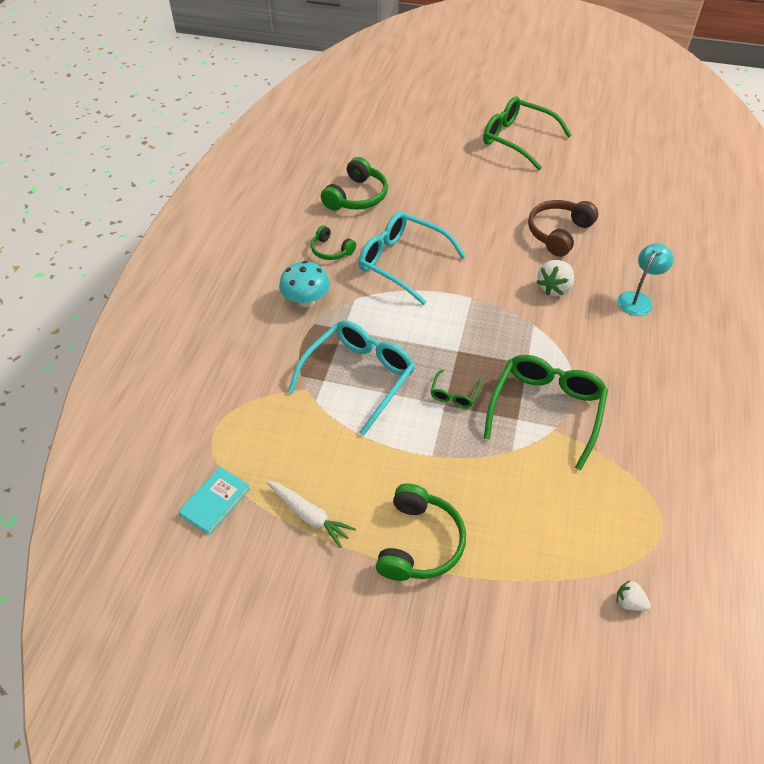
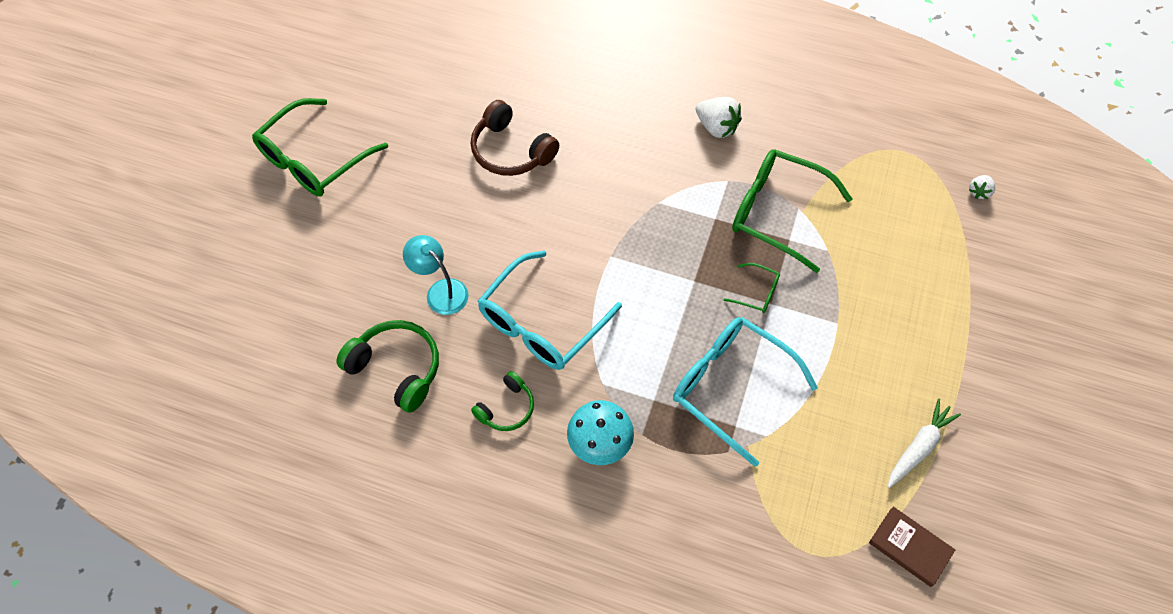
camera: 85 degrees left, 10 degrees up
(215, 502) = (910, 547): turquoise book -> brown book
(419, 542) = (939, 345): green headphones -> none
(554, 288) = (603, 173): white strawberry -> white strawberry (716, 127)
(638, 299) = (627, 102): turquoise lamp -> turquoise lamp (441, 291)

